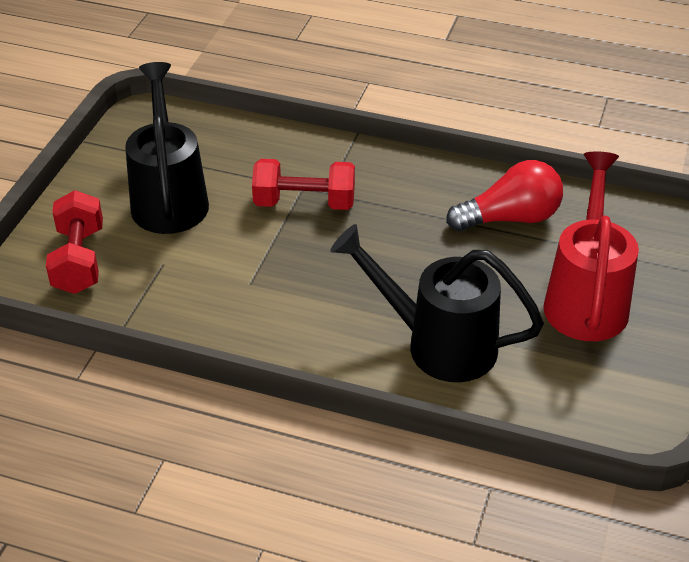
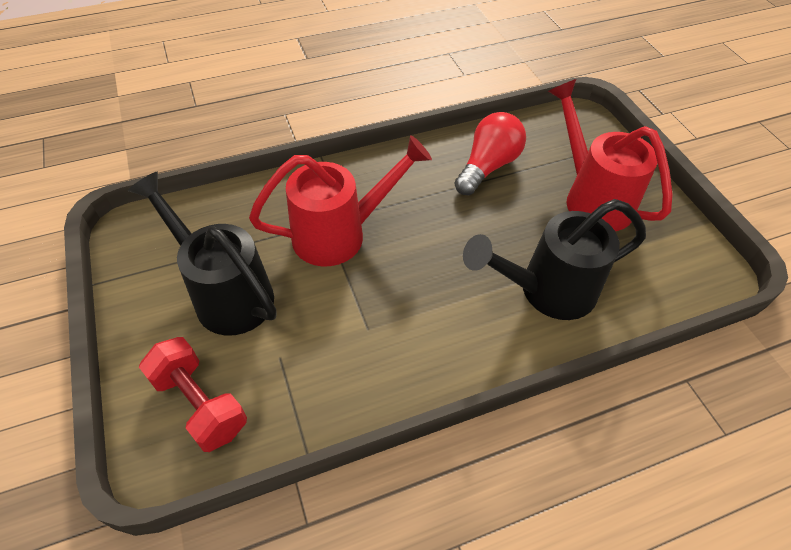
camera: 40 degrees left, 10 degrees up
(304, 203) = (340, 234): red dumbbell -> red watering can

